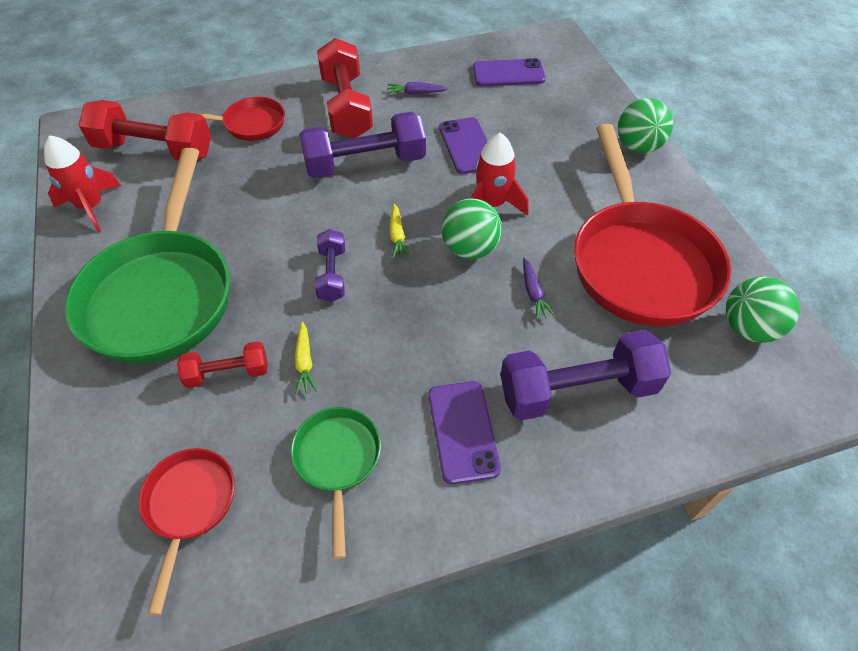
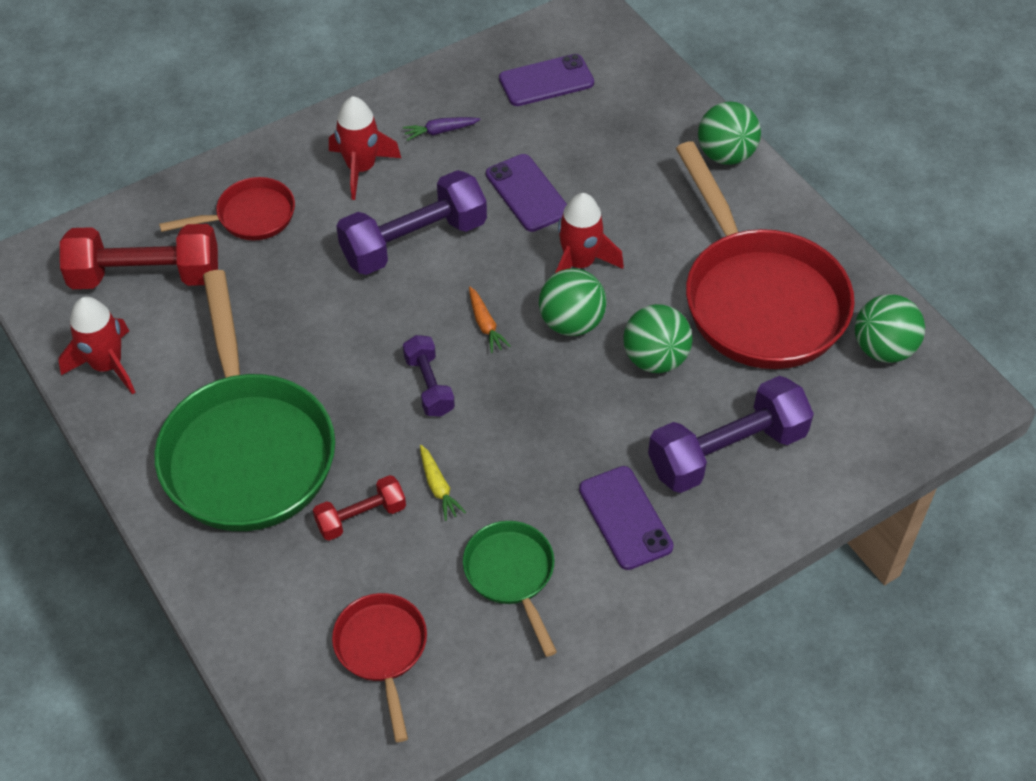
camera: 15 degrees left, 0 degrees up
(346, 107) = (361, 168): red dumbbell -> red rocket
(397, 236) = (485, 325): yellow carrot -> orange carrot
(533, 293) = (655, 359): purple carrot -> green ball

